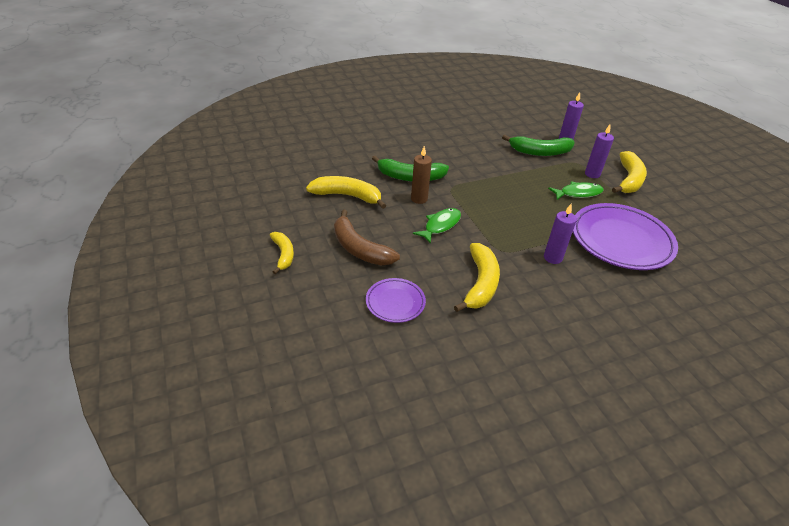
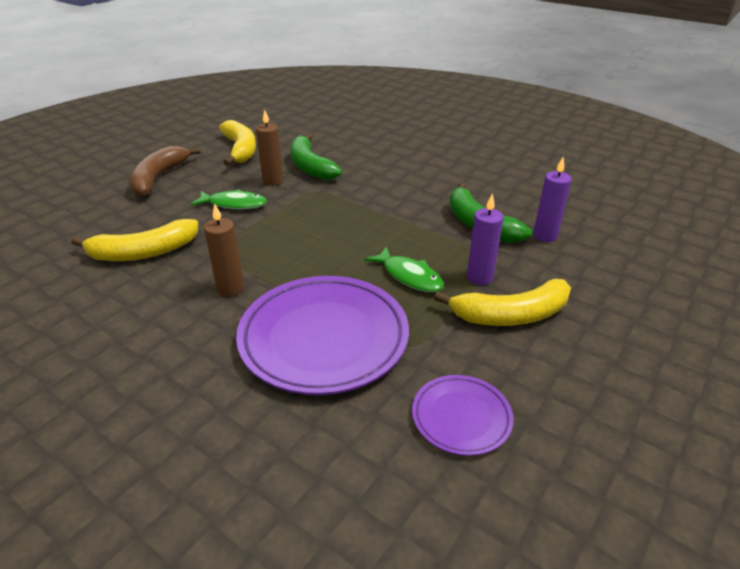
camera: 60 degrees right, 5 degrees down
(283, 254) = (125, 152): yellow banana -> none
(395, 302) = (85, 216): purple plate -> purple plate (461, 417)
(552, 258) = (231, 288): purple candle -> brown candle

